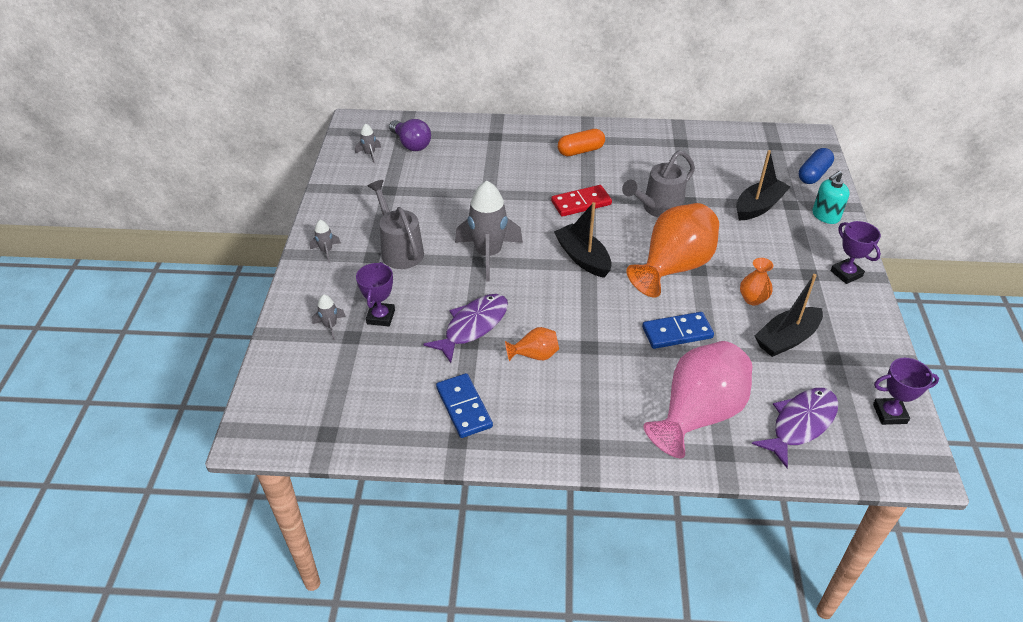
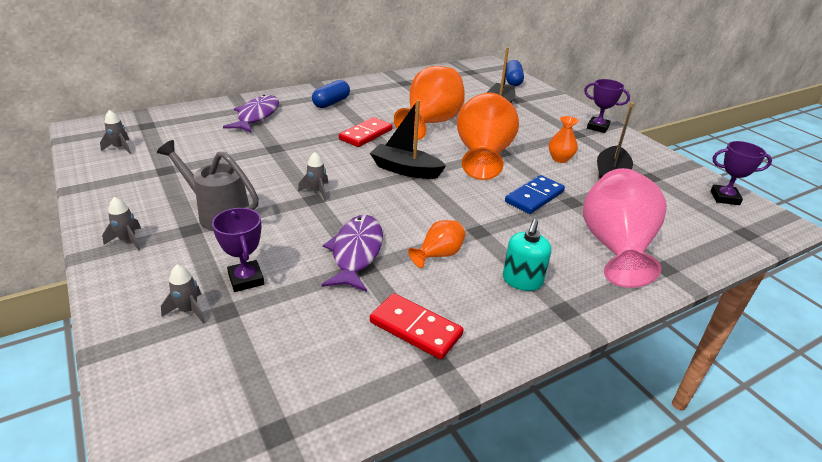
camera: 35 degrees left, 10 degrees down
(411, 144) = (162, 131): purple light bulb -> none
(464, 407) = (415, 328): blue domino -> red domino
(488, 254) = (317, 191): grey rocket -> grey rocket, size x0.45
(580, 151) = (331, 103): orange capsule -> blue capsule
(658, 208) = (430, 123): grey watering can -> orange vase
(800, 424) = (685, 226): purple fish -> purple fish (257, 116)
(825, 216) = (546, 100): turquoise soap dispenser -> turquoise soap dispenser (522, 281)
(889, 414) = (724, 198): purple trophy -> purple trophy turned 45 degrees clockwise

